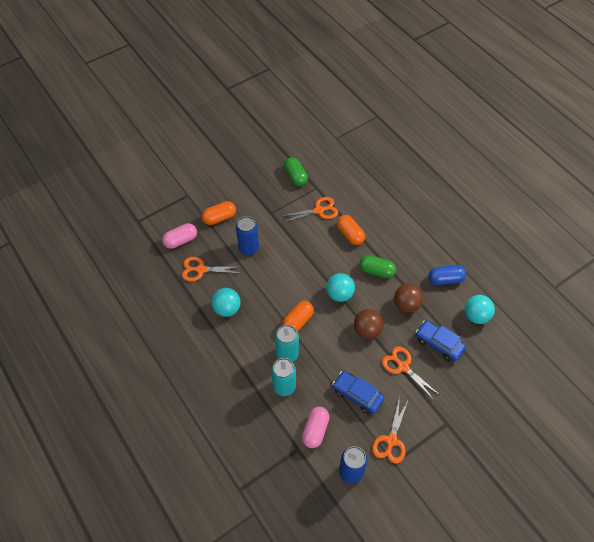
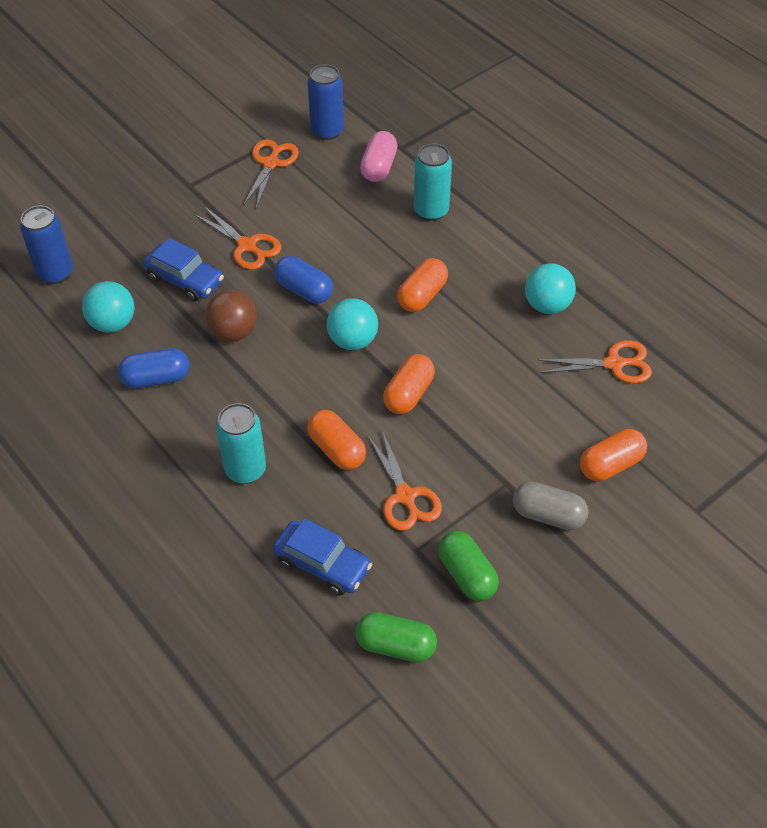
camera: 175 degrees right, 5 degrees down
(181, 240) = (672, 413): pink capsule -> none
(249, 248) = (535, 408): blue can -> blue can (55, 273)
(255, 198) = (548, 515): none -> grey capsule
(287, 354) = (432, 250): turquoise can -> turquoise can (245, 470)
(312, 261) = (408, 394): none -> orange capsule
(319, 210) = (405, 496): orange scissors -> orange scissors turned 90 degrees counterclockwise
(357, 395) = (319, 208): blue car -> blue car (322, 564)
(367, 330) = (304, 290): brown ball -> blue capsule
(376, 271) = (285, 384): green capsule -> green capsule (395, 645)

